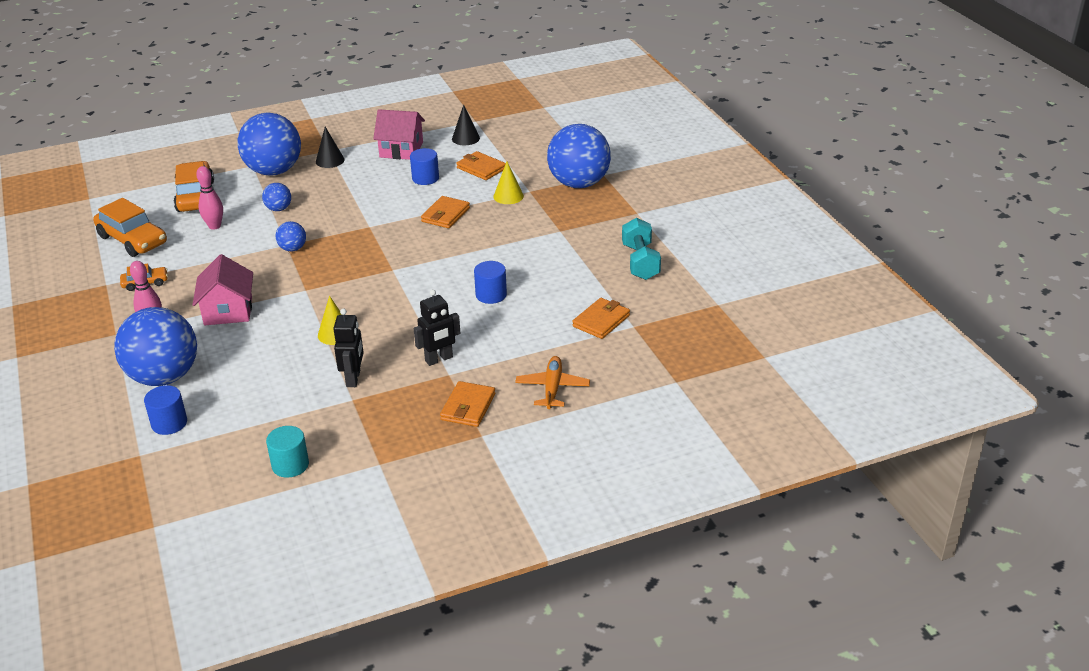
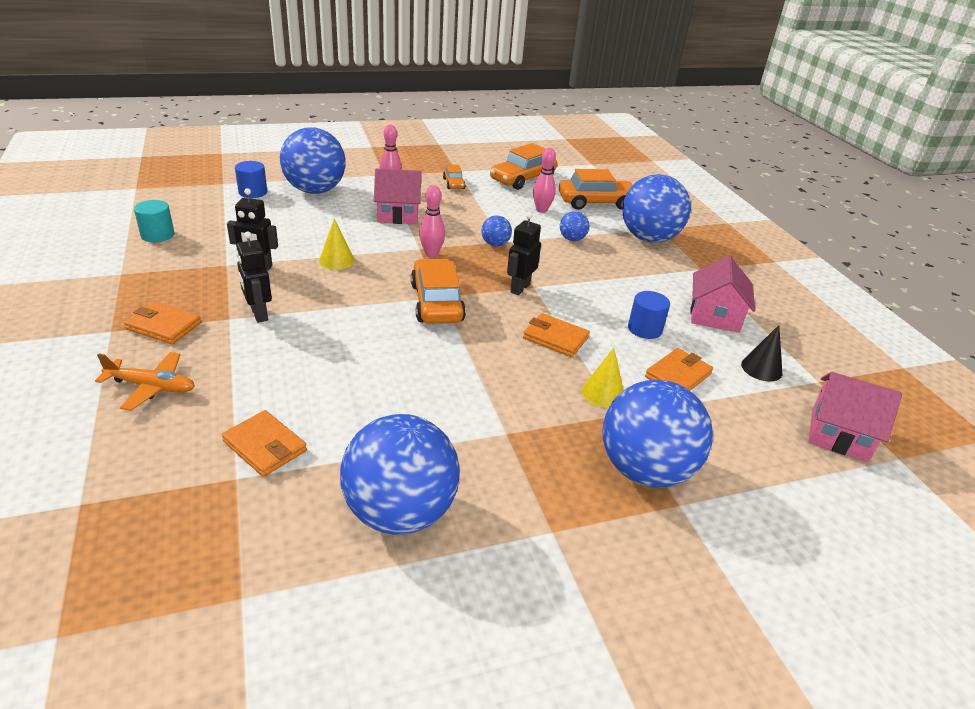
camera: 90 degrees right, 0 degrees up
(316, 282) = (431, 254): none -> pink bowling pin
(330, 160) = (677, 269): black cone -> none
(373, 232) = (520, 288): none -> black robot
(404, 271) = (437, 303): none -> orange car
(491, 295) = (366, 358): blue cylinder -> none
(528, 121) = (839, 434): none -> pink house
(640, 262) = (400, 512): turquoise dumbbell -> blue ball

